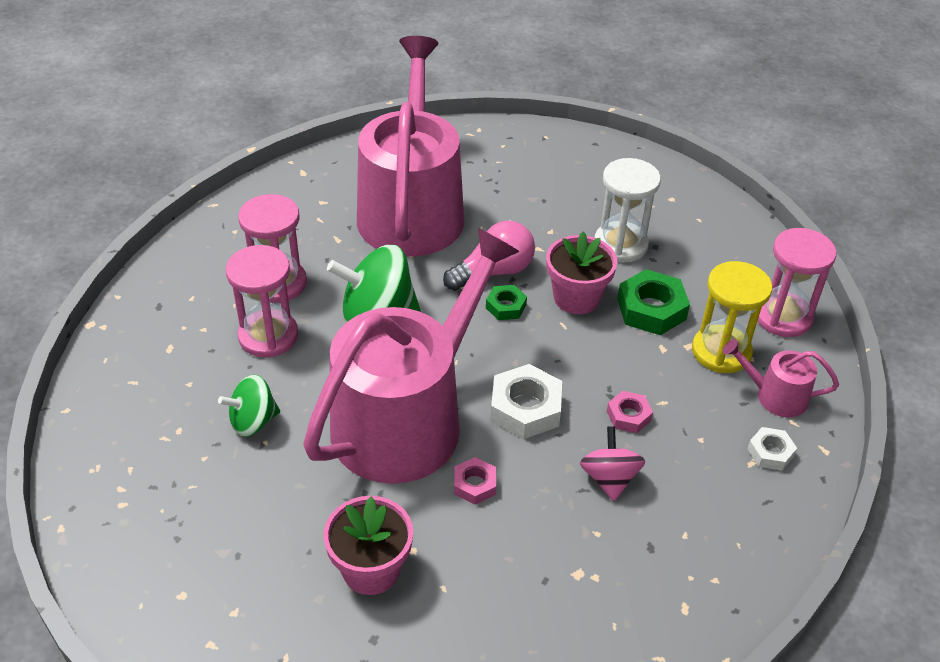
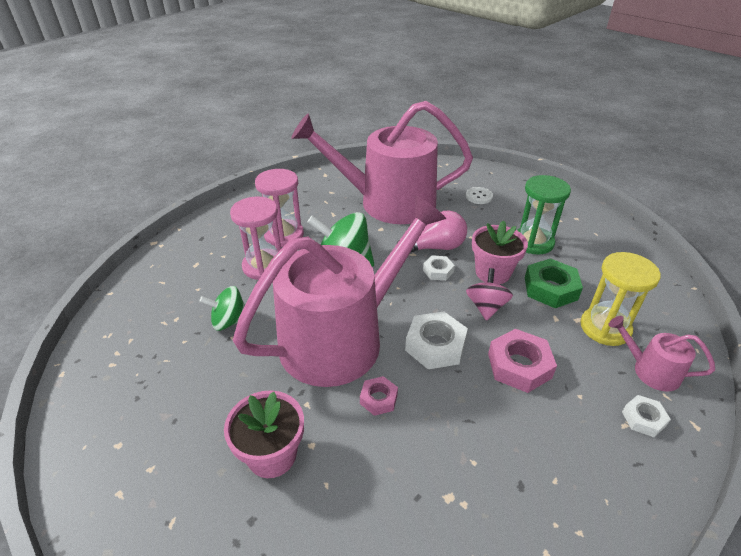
camera: 15 degrees right, 5 degrees down
(411, 209) = (388, 203): pink watering can -> pink watering can turned 105 degrees counterclockwise
(506, 306) = (438, 271): green nut -> white nut
(536, 181) = (479, 196): none -> white button
(609, 478) = (493, 415): pink spinning top -> pink spinning top (486, 307)
(620, 244) = (533, 242): white hourglass -> green hourglass
(628, 416) = (519, 365): pink nut -> pink nut, size x1.75
(783, 317) = (660, 309): pink hourglass -> none

